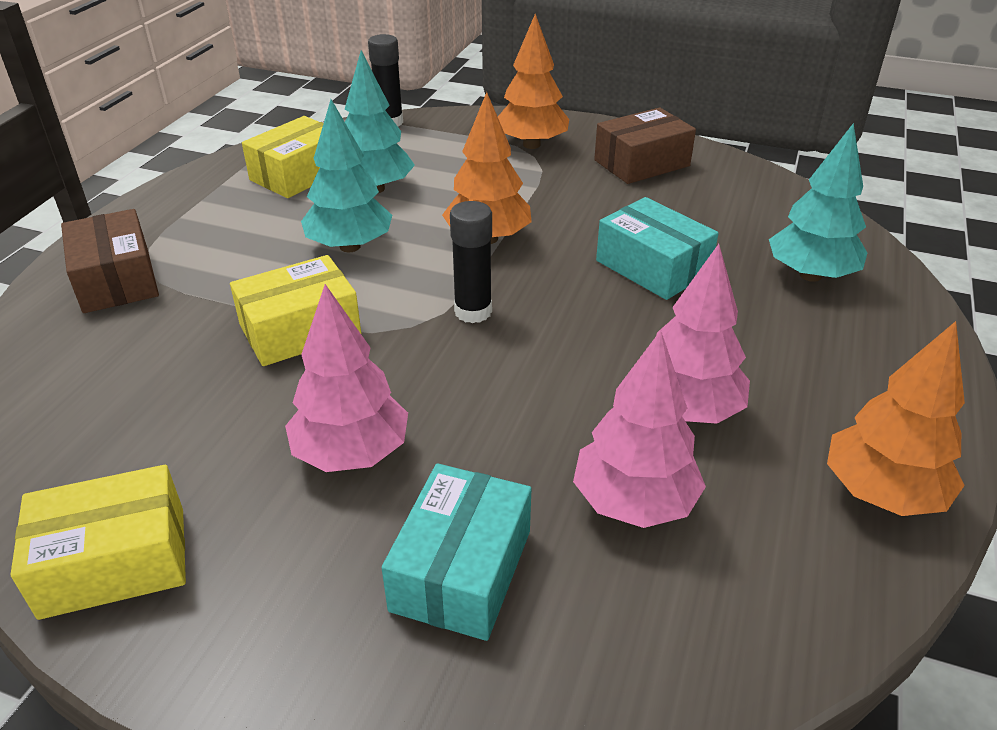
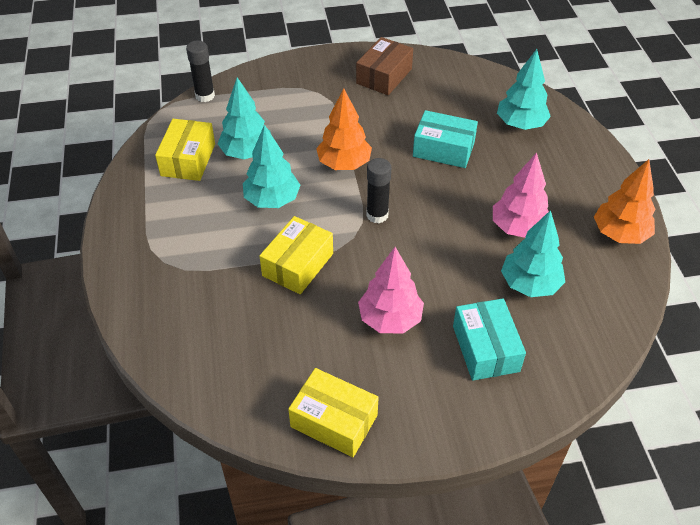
camera: 30 degrees left, 10 degrees up
(114, 561) = (334, 421): yellow box -> yellow box turned 75 degrees clockwise
(116, 280) = (157, 279): brown box -> none
(531, 145) = (310, 84): orange tree -> none
(634, 503) = (529, 284): pink tree -> turquoise tree

